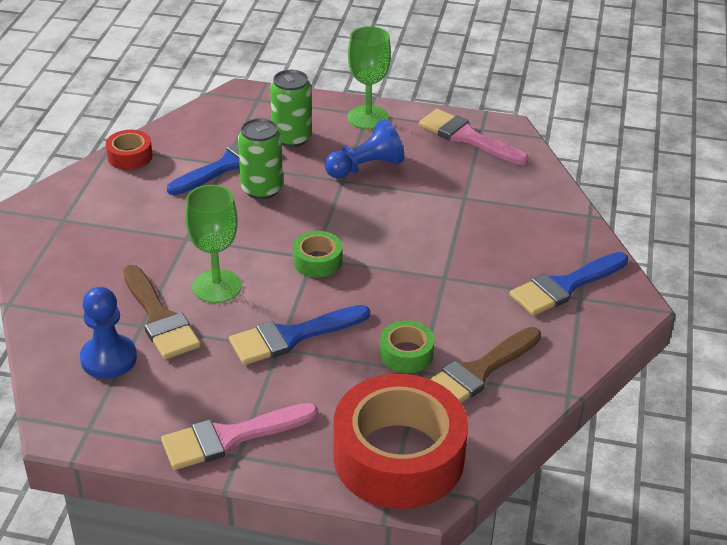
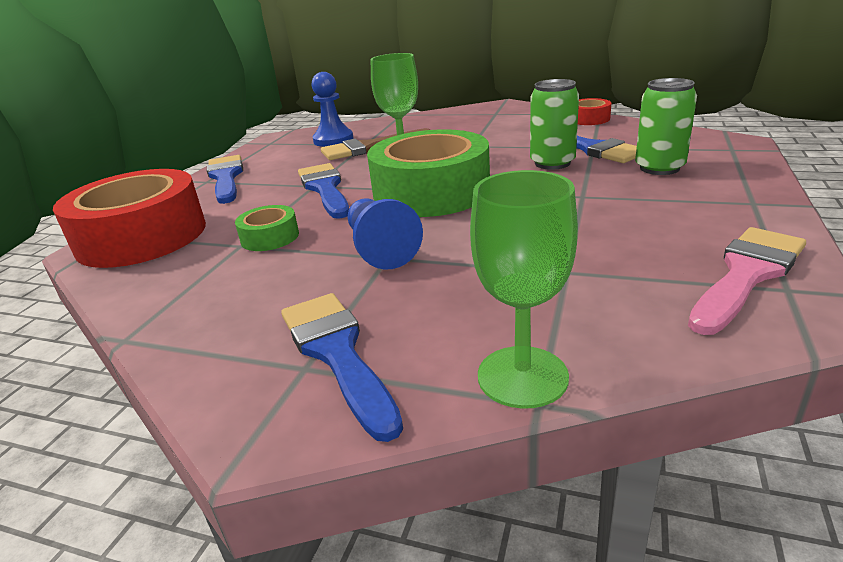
camera: 100 degrees right, 10 degrees down
(230, 437) = (226, 177): pink brush -> blue brush
(317, 261) = (431, 192): green tape -> green tape, size x2.25
(365, 167) = (616, 206): blue pawn -> blue pawn (380, 249)
(367, 117) = (743, 202): green goblet -> green goblet (522, 376)
(478, 372) = (213, 276): brown brush -> none

